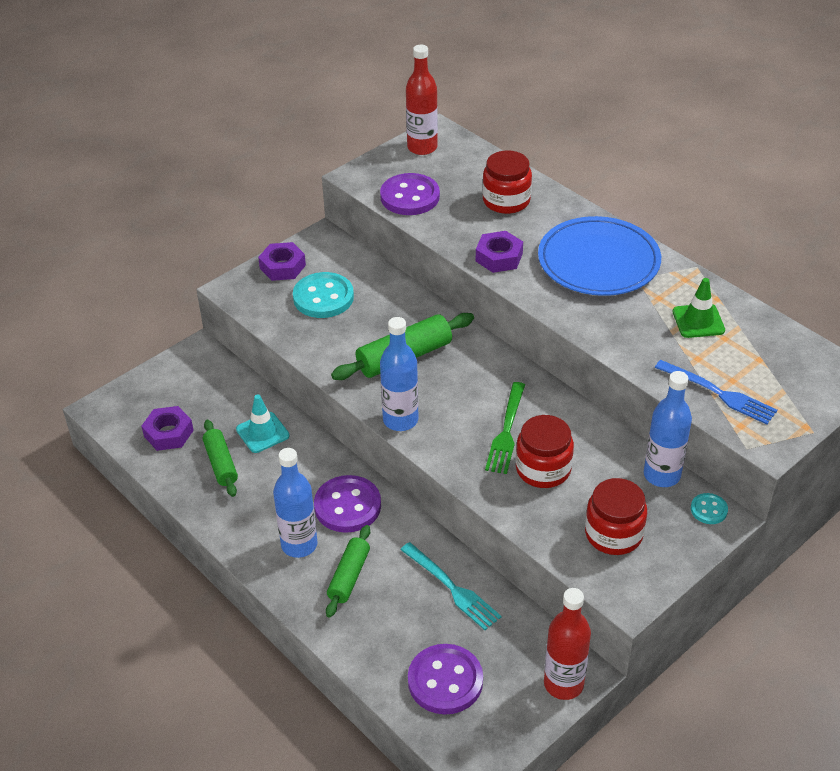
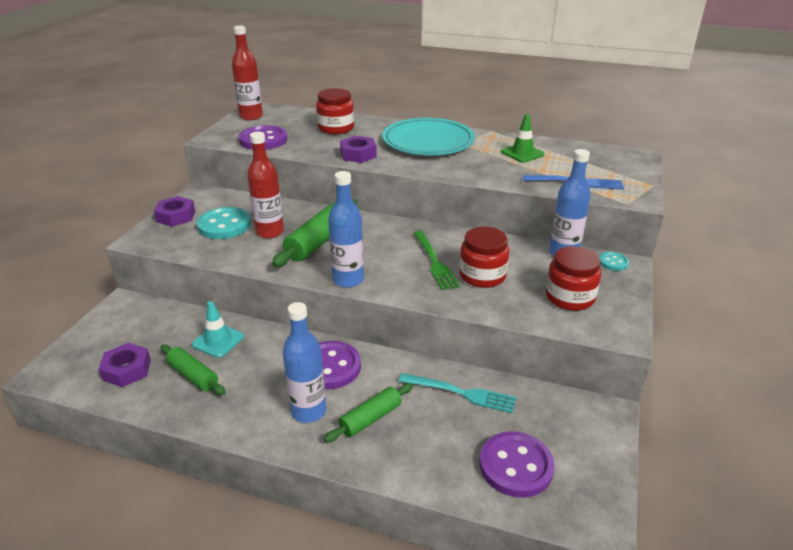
camera: 30 degrees left, 10 degrees down
(349, 576) = (370, 418): green rolling pin -> green rolling pin turned 60 degrees clockwise
(563, 684) = (604, 426): red bottle -> red bottle (270, 232)
(598, 261) = (428, 141): blue plate -> turquoise plate

